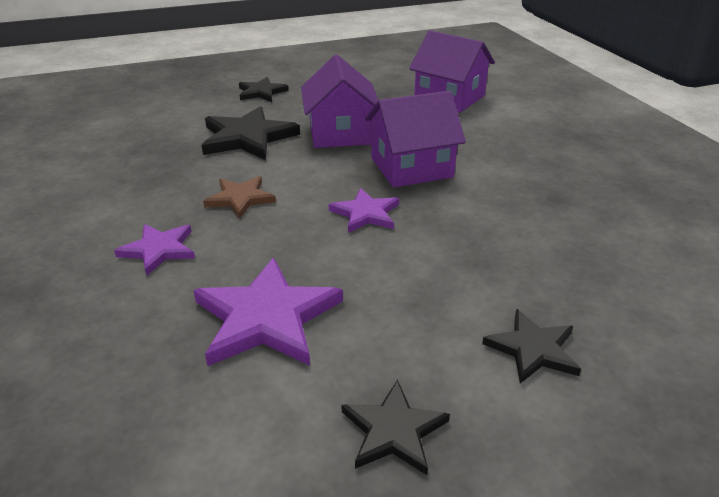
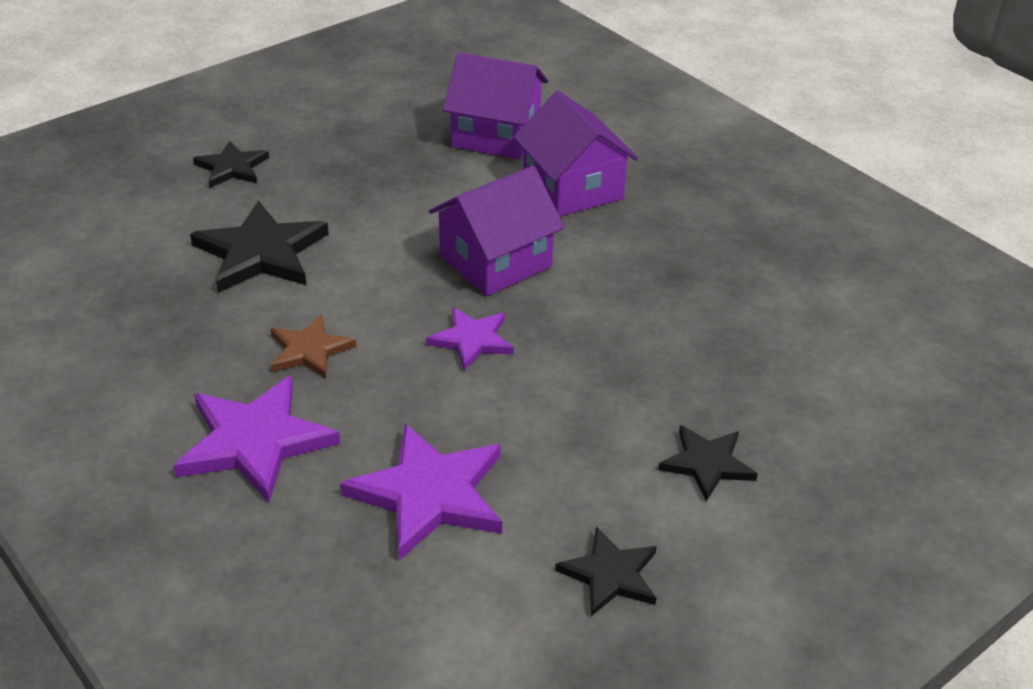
camera: 20 degrees left, 5 degrees up
(159, 250) = (255, 441): purple star -> purple star, size x1.68
(340, 133) = (381, 222): purple house -> purple house (572, 188)

